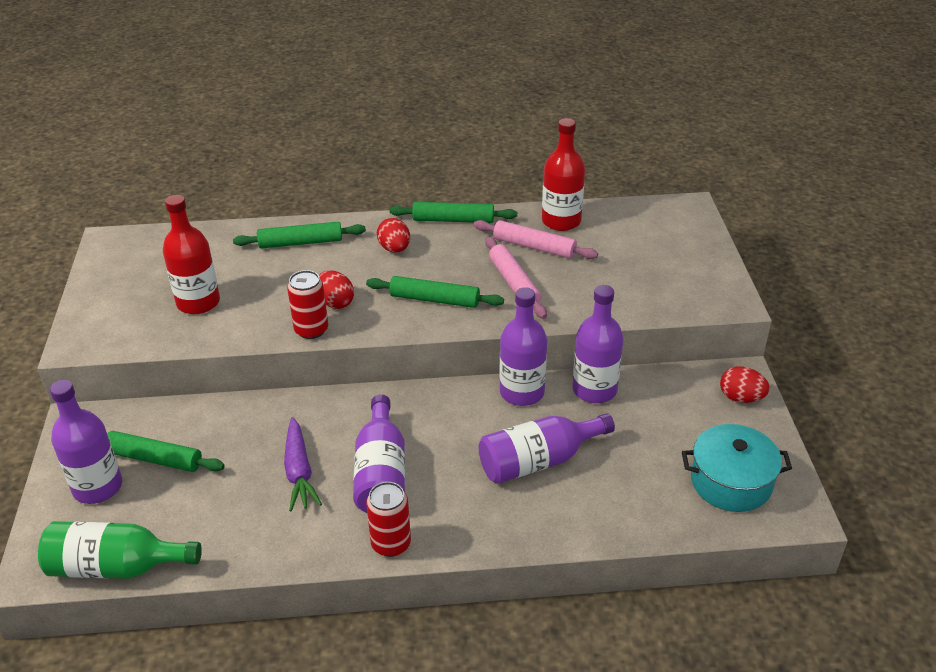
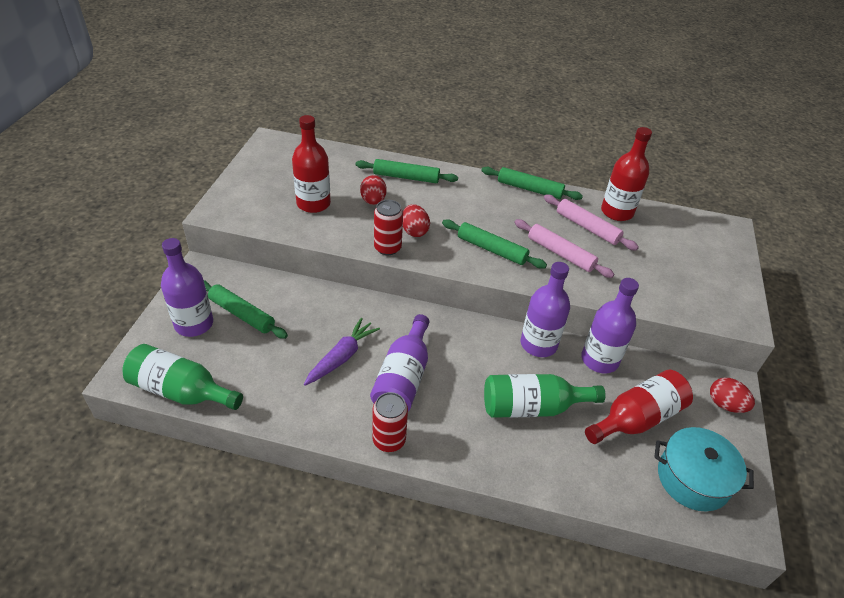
camera: 15 degrees right, 5 degrees up
(299, 471) = (342, 357): purple carrot -> purple carrot turned 150 degrees counterclockwise
(394, 249) = (475, 200): red egg -> red egg (373, 201)
(514, 283) = (560, 253): pink rolling pin -> pink rolling pin turned 45 degrees counterclockwise
(538, 461) = (532, 407): purple bottle -> green bottle
(654, 439) = (637, 418): none -> red bottle

